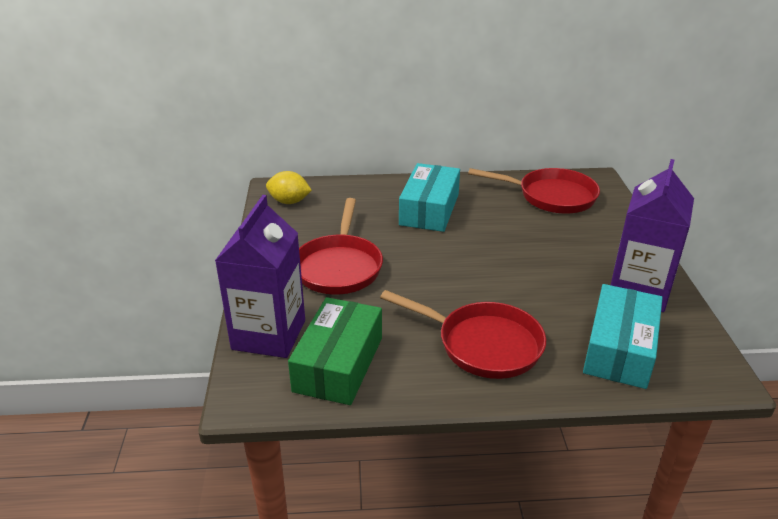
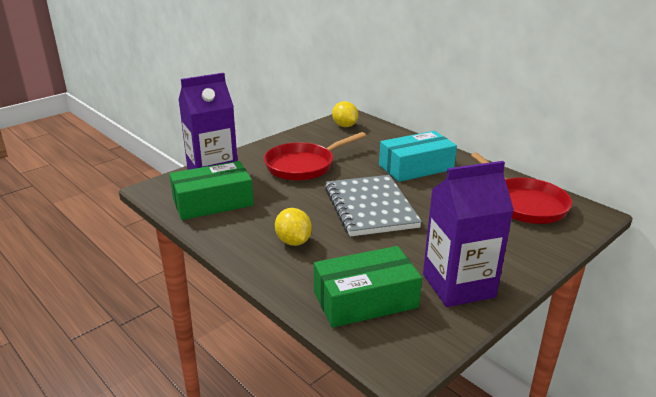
camera: 50 degrees right, 5 degrees down
(471, 270) = (370, 207): none -> grey notebook
(483, 344) = (293, 241): red pan -> yellow lemon
(619, 349) = (365, 300): turquoise box -> green box

